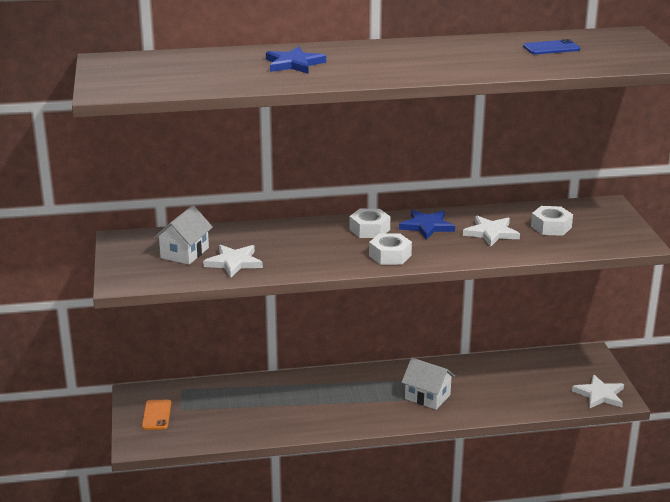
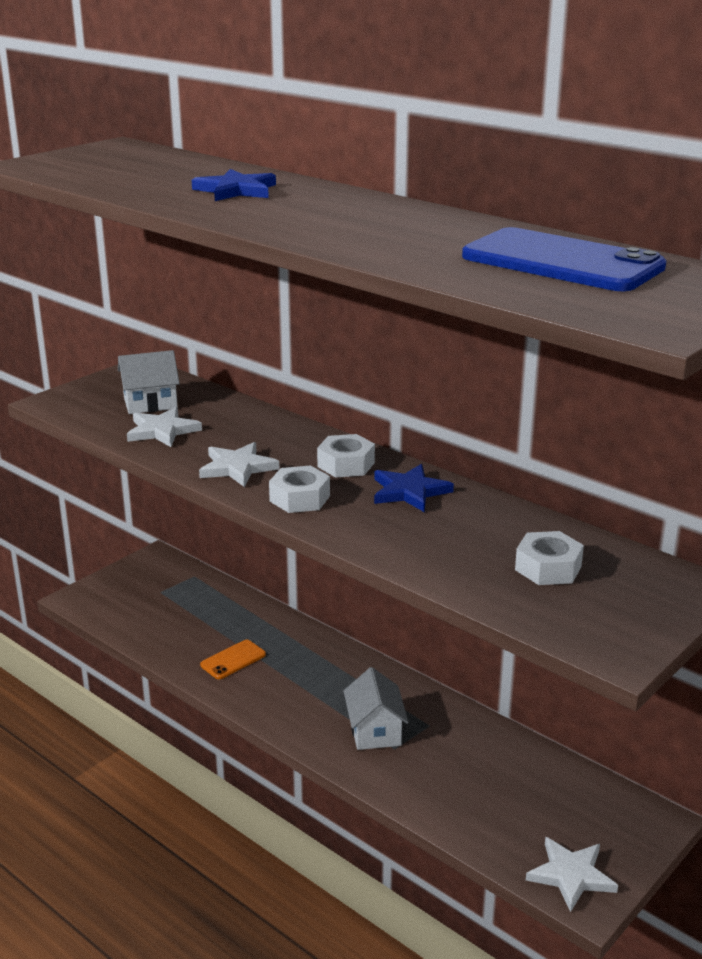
camera: 50 degrees right, 0 degrees up
(156, 415) = (135, 585): orange phone -> orange phone (233, 660)
(491, 233) = (459, 535): white star -> white star (237, 468)
(551, 48) = (562, 262): blue phone -> blue phone, size x2.05

